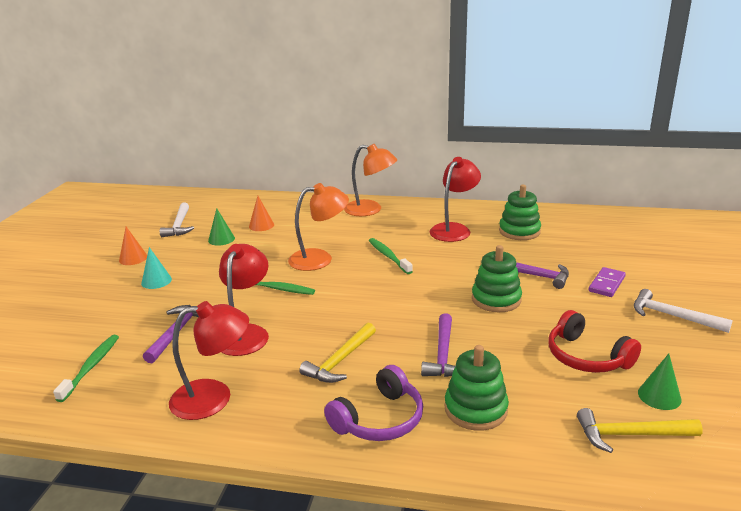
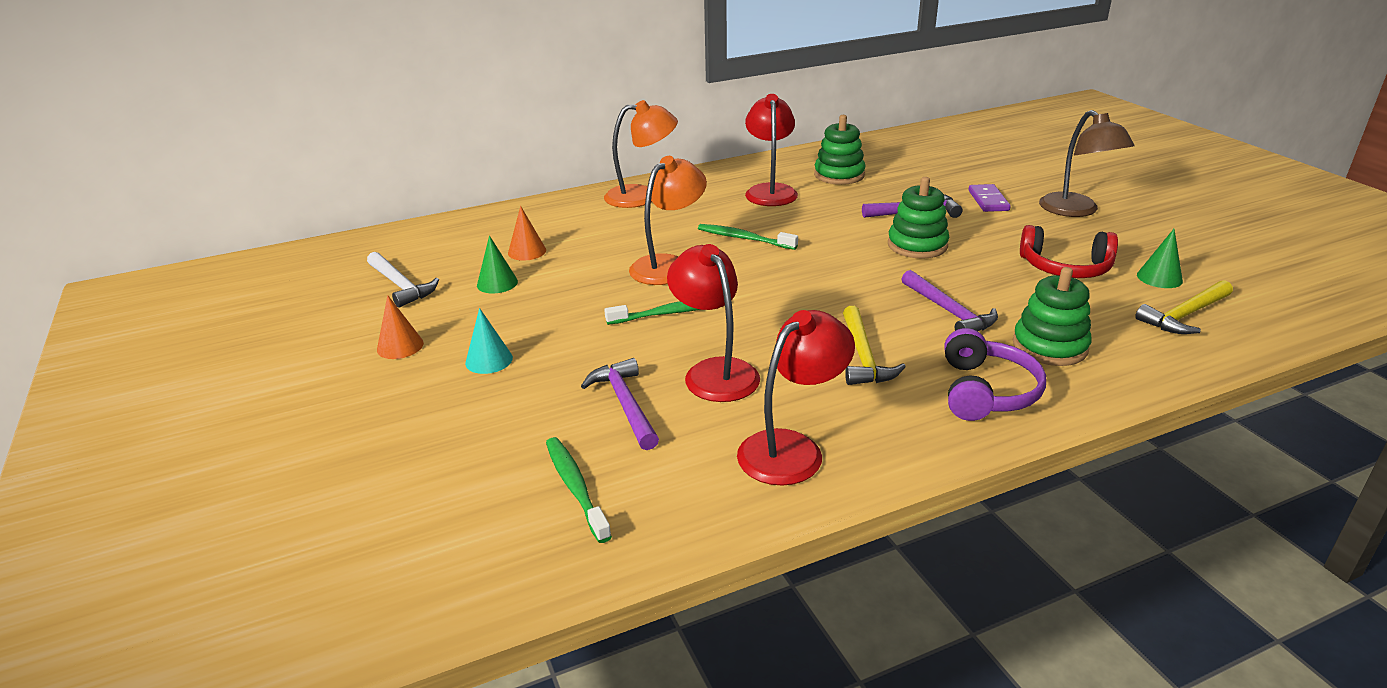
camera: 35 degrees left, 5 degrees up
(672, 316) = (1076, 211): white hammer -> brown lamp

